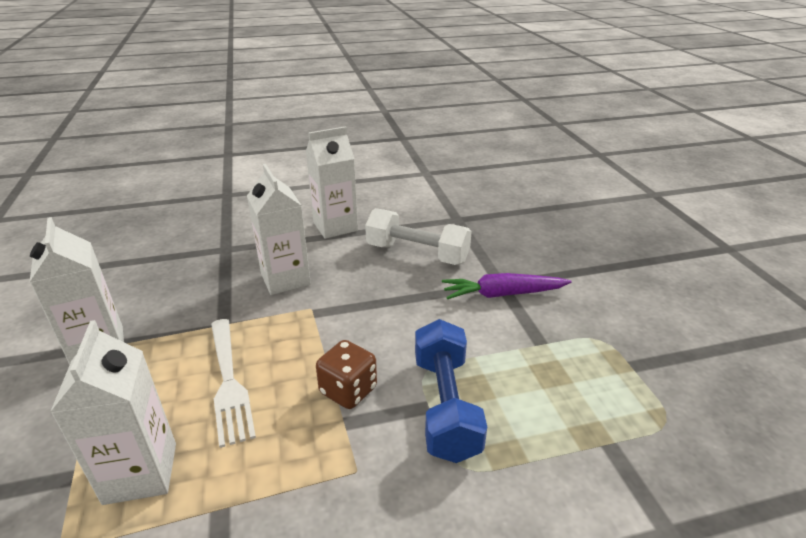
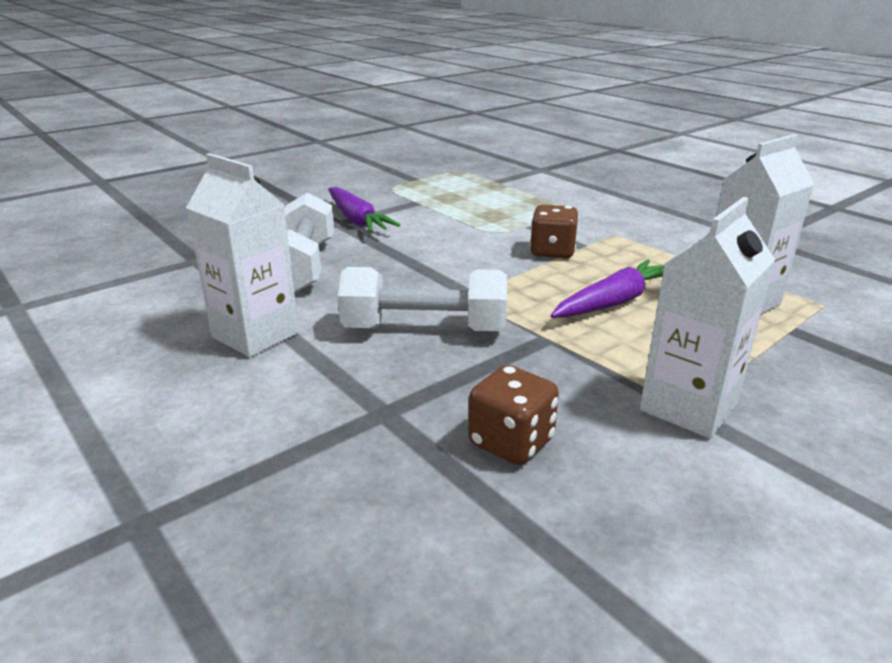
camera: 115 degrees left, 5 degrees down
(160, 275) = (511, 442): none -> brown dice
(229, 382) = (614, 302): white fork -> purple carrot
(285, 279) = (424, 329): white carton -> white dumbbell
(445, 405) = (522, 220): blue dumbbell -> none

